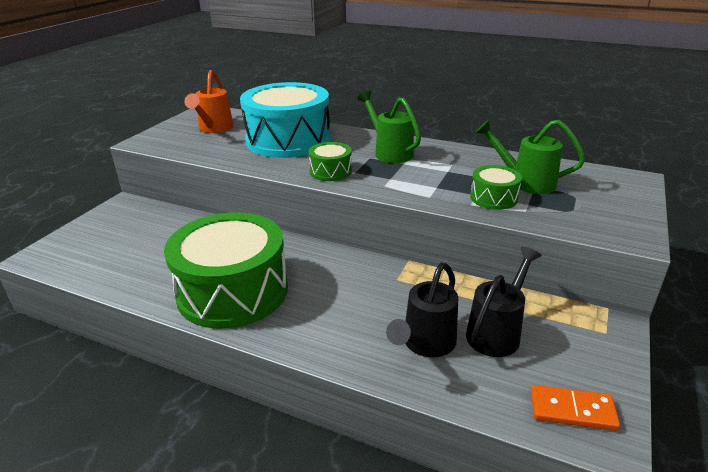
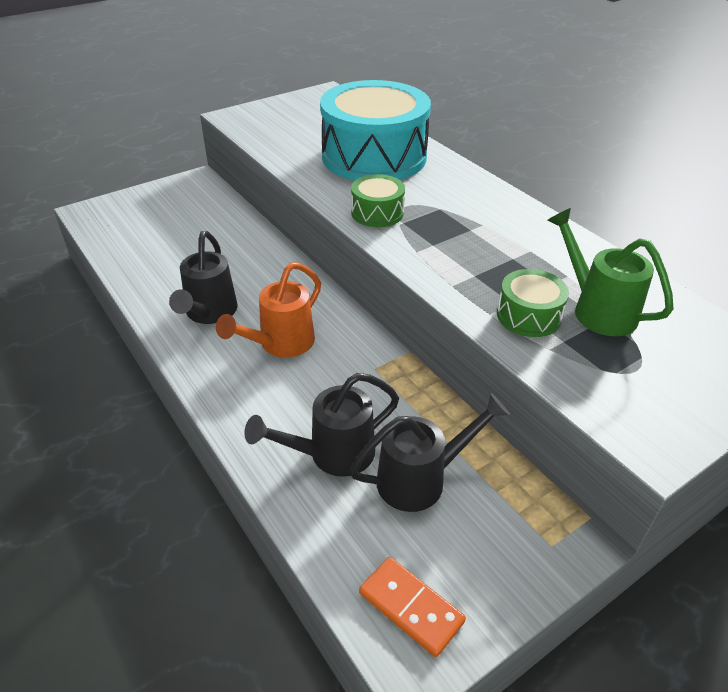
camera: 30 degrees right, 10 degrees up
(214, 128) = (313, 119): orange watering can -> orange watering can (281, 344)
(233, 291) = (209, 313): green drum -> black watering can
(390, 152) = (471, 209): green watering can -> none

